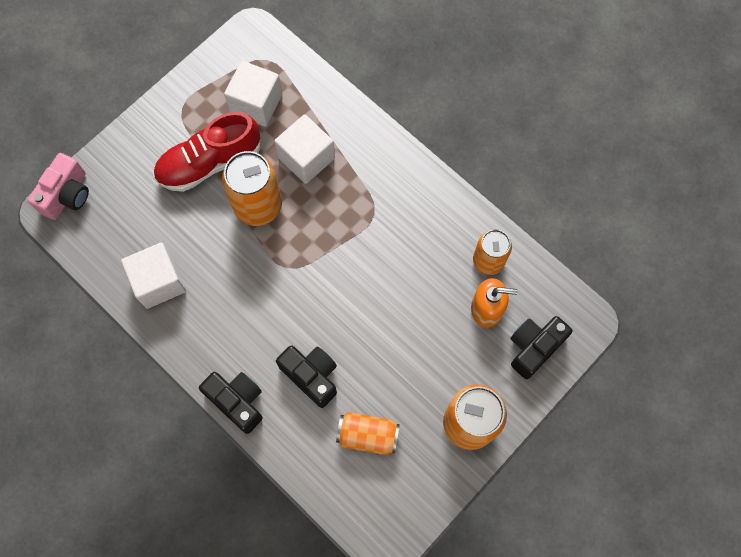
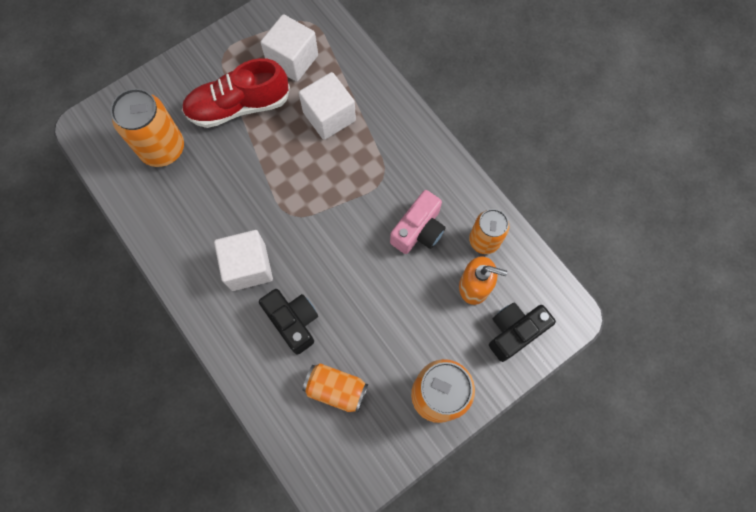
camera: 10 degrees right, 0 degrees up
(67, 195) = (102, 115): pink camera -> pink camera (418, 230)
(159, 282) = (168, 208): white cube -> white cube (248, 267)
(237, 401) = (218, 333): black camera -> none
(258, 205) = (275, 153): orange can -> orange can (163, 149)

